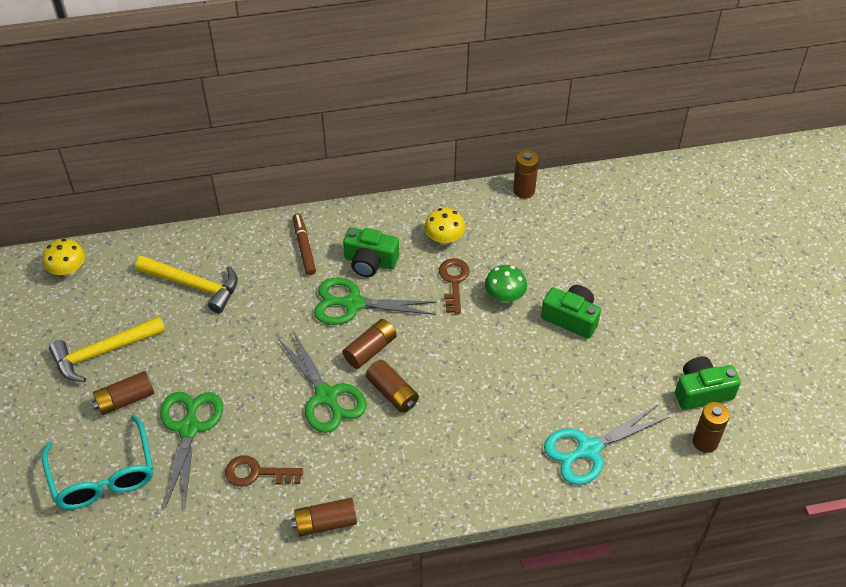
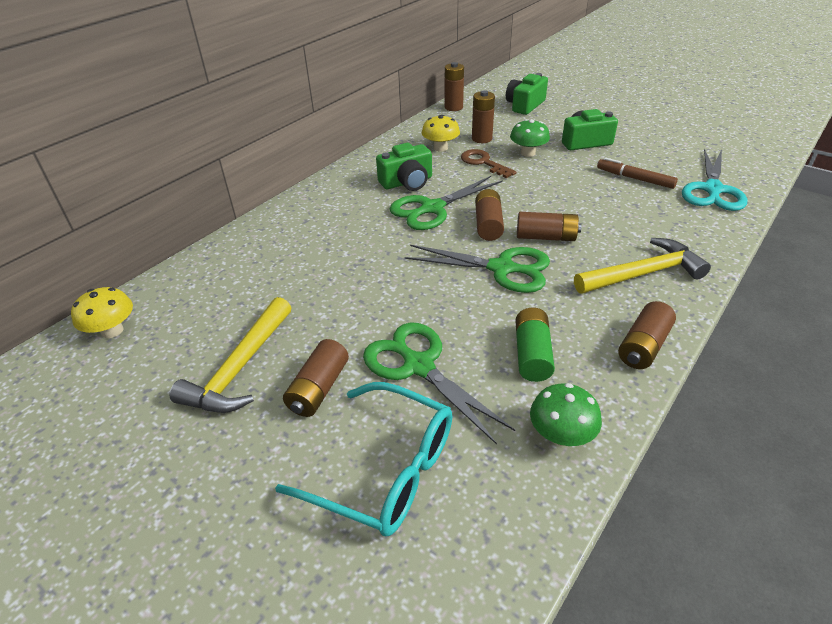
camera: 40 degrees left, 10 degrees down
(194, 285) = (274, 269): yellow hammer -> yellow hammer (643, 274)
(204, 532) = (561, 435): none -> green mushroom
(257, 473) = (532, 354): brown key -> green battery
(304, 247) = (342, 200): brown marker -> brown marker (635, 178)
(701, 391) = (710, 133): green camera -> green camera (524, 105)
(705, 442) = (756, 151): brown battery -> brown battery (482, 139)

